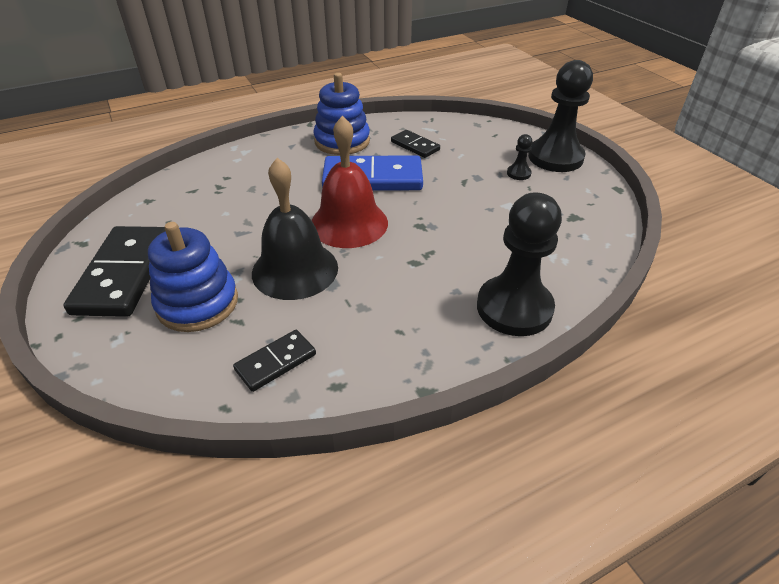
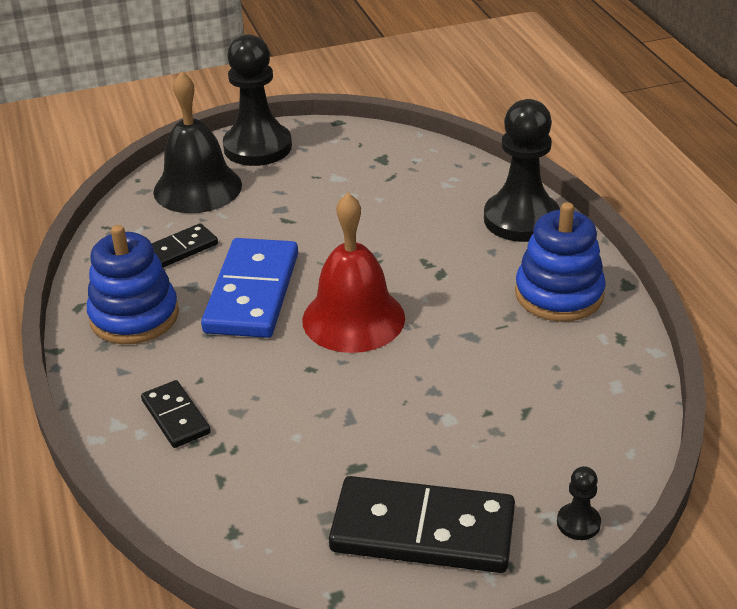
camera: 80 degrees left, 5 degrees down
(197, 303) = (491, 448): blue stacking toy -> blue stacking toy (559, 294)
(276, 362) = (590, 379): black domino -> black domino (176, 417)
(295, 270) = (439, 366): black bell -> black bell (197, 188)
(518, 173) = (283, 178): black pawn -> black pawn (578, 523)

